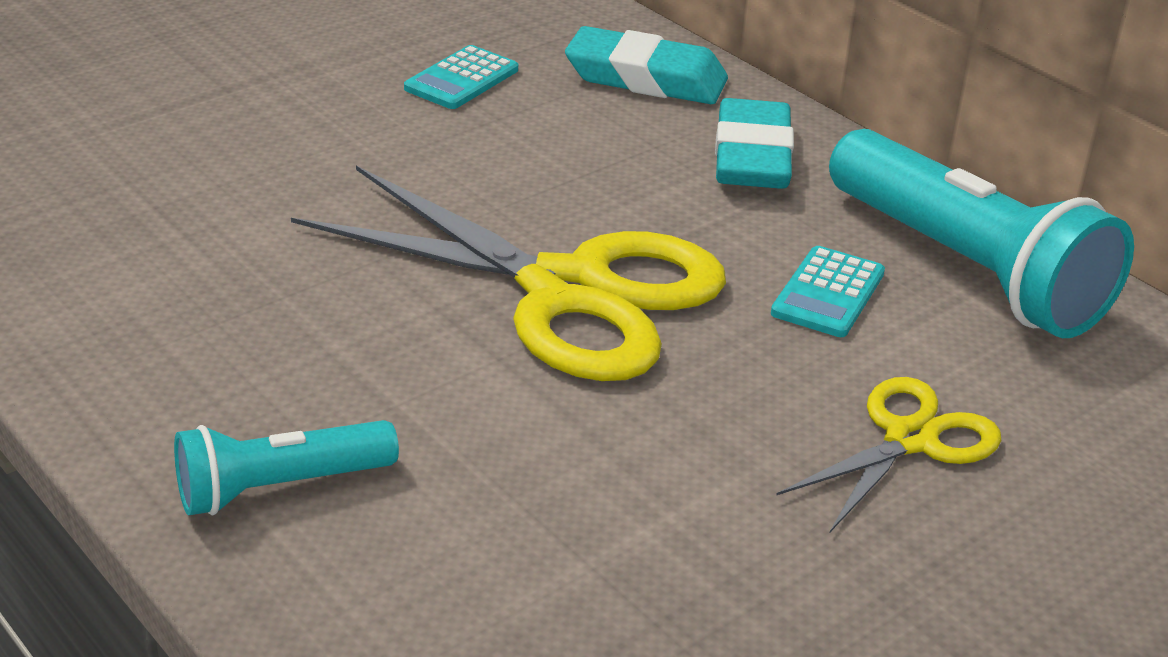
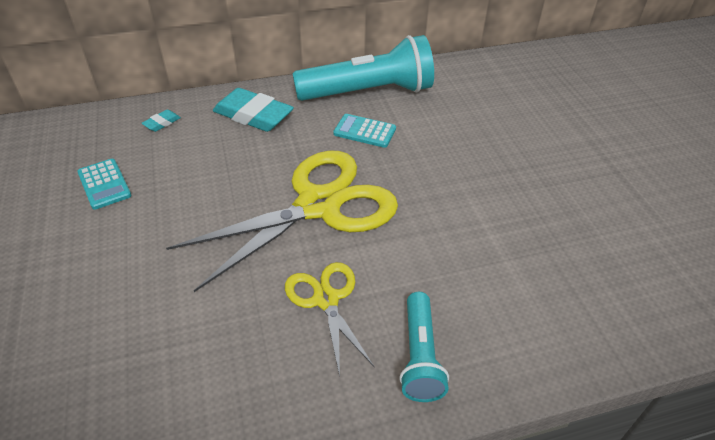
camera: 65 degrees left, 10 degrees up
(645, 78) = (162, 123): turquoise eraser -> turquoise eraser, size x0.45
(828, 293) = (364, 131): turquoise calculator -> turquoise calculator turned 150 degrees clockwise
(910, 439) = (464, 145): yellow scissors -> yellow scissors (326, 299)

